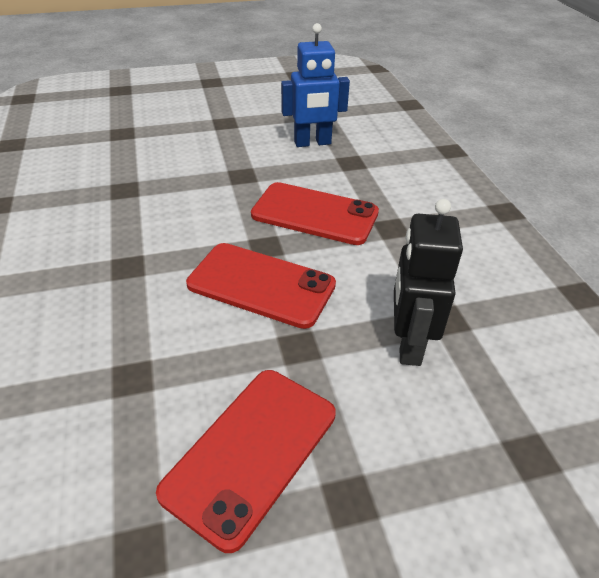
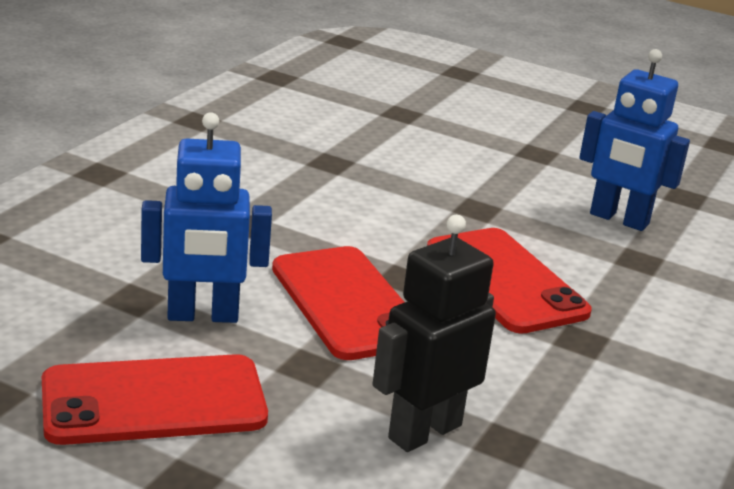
camera: 40 degrees right, 15 degrees down
(194, 357) = (203, 316): none -> blue robot

